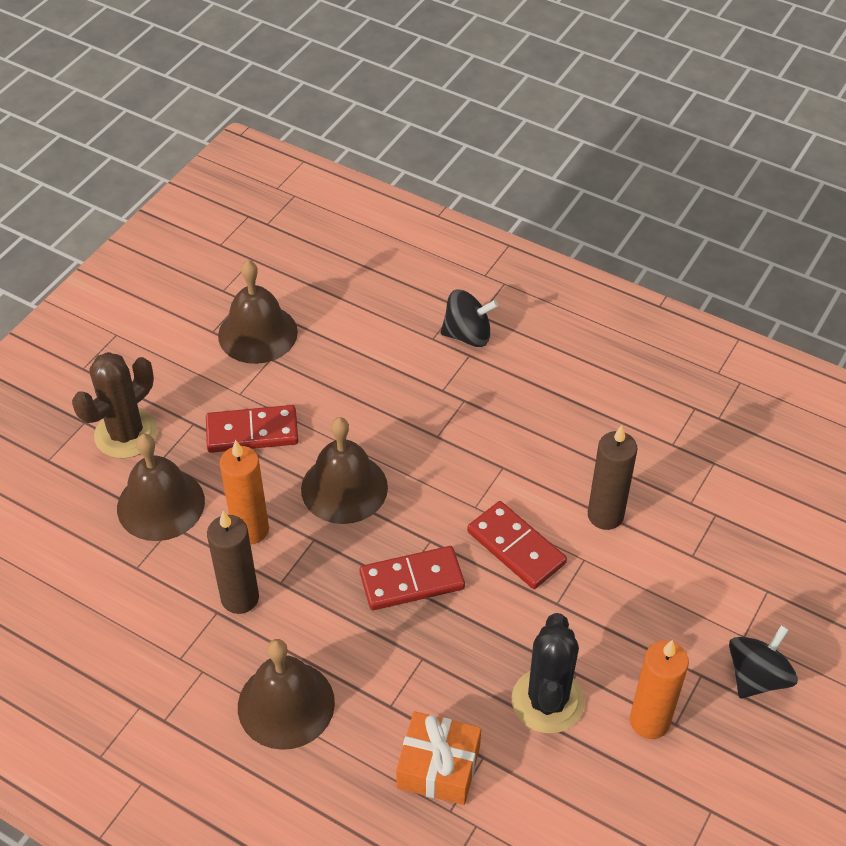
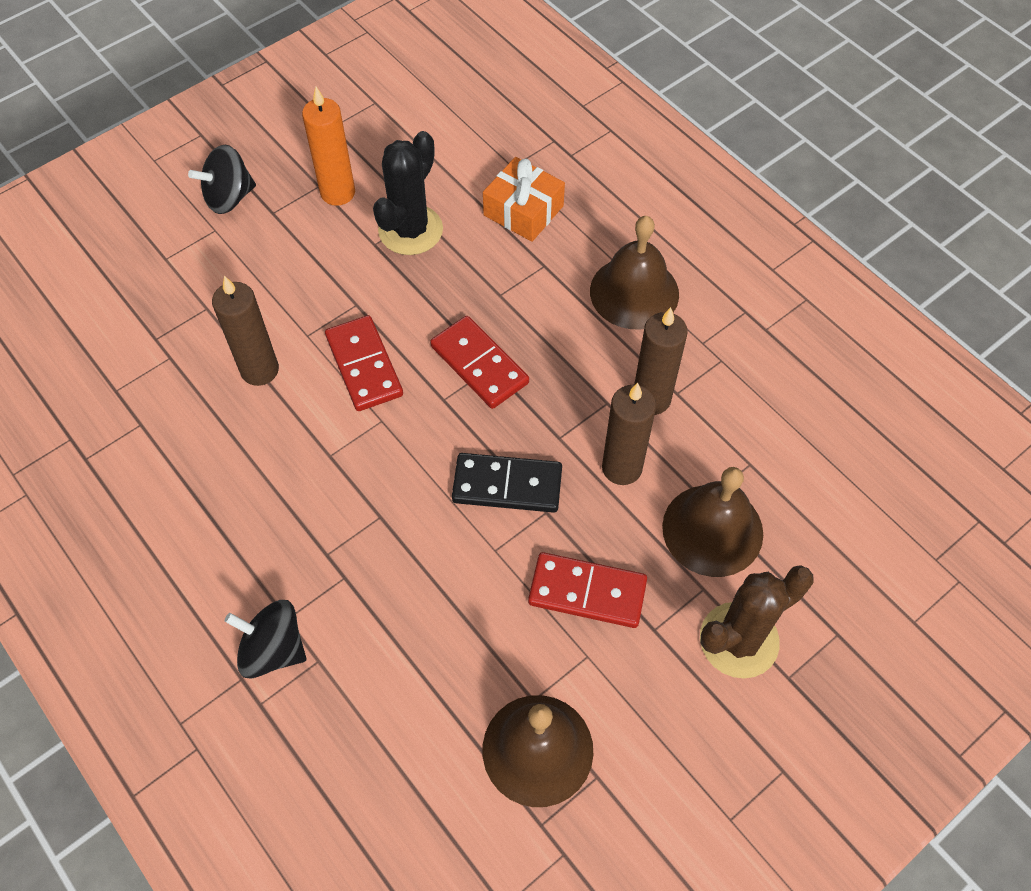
camera: 160 degrees left, 10 degrees up
(250, 530) = (622, 468): orange candle -> brown candle
(344, 488) = (507, 485): brown bell -> black domino
(412, 581) = (479, 365): red domino -> red domino turned 45 degrees clockwise

